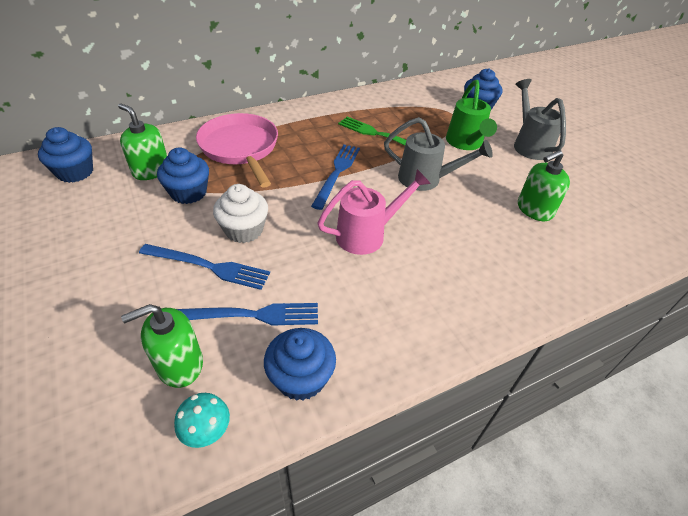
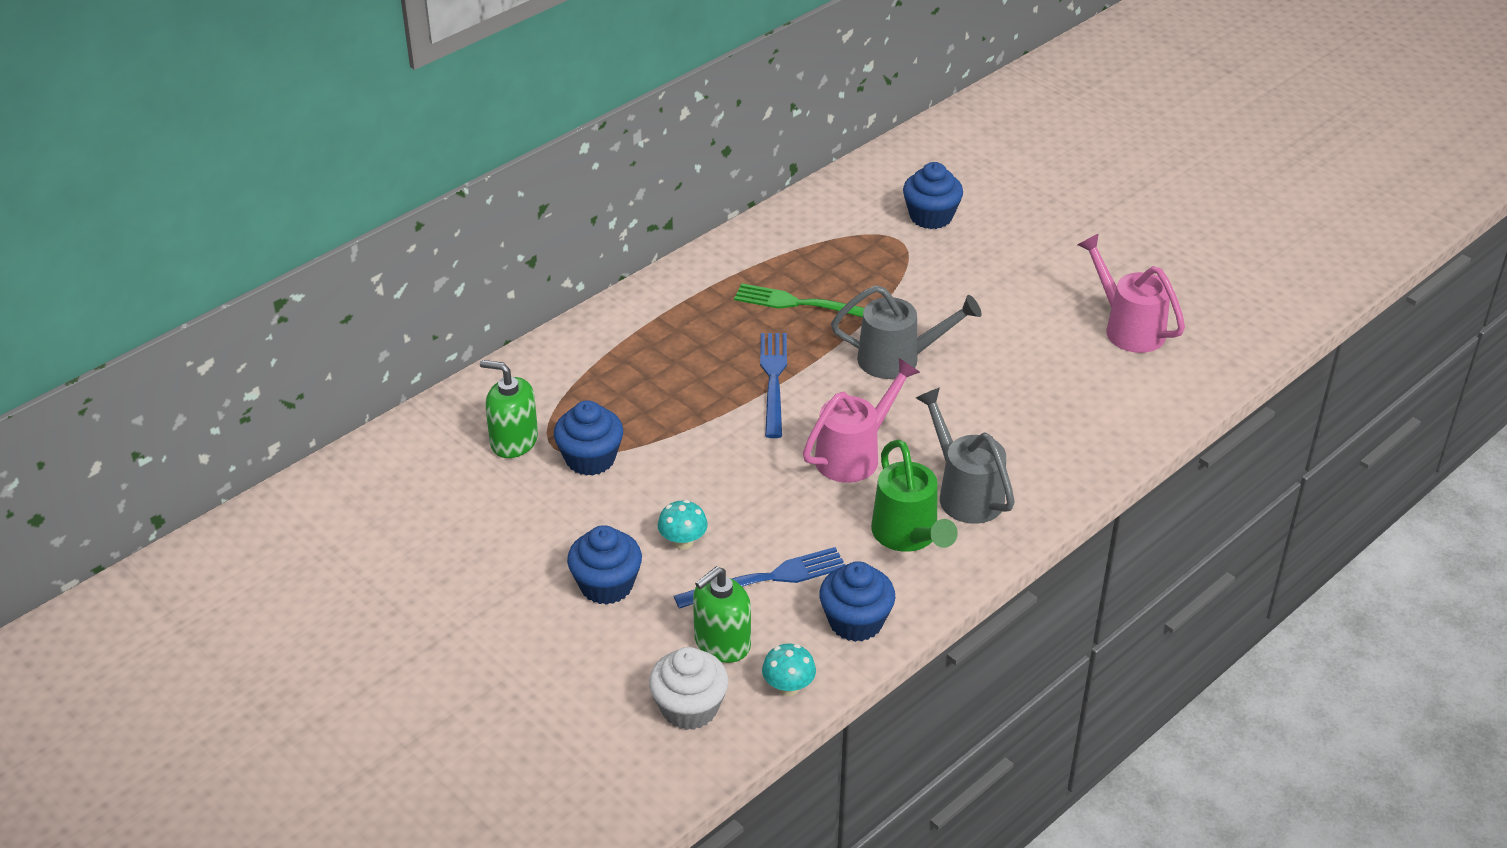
camera: 15 degrees left, 5 degrees down
(75, 172) = (410, 470): blue cupcake -> blue cupcake (606, 585)
(208, 266) = (683, 542): blue fork -> turquoise mushroom
(240, 148) = (615, 376): pink pan -> none
(244, 230) = (697, 488): white cupcake -> white cupcake (689, 708)
(465, 143) = (933, 287): green watering can -> green watering can (908, 536)
(529, 145) = (1024, 268): grey watering can -> grey watering can (965, 493)
(534, 210) = (1053, 368): green soap dispenser -> none
(596, 196) = (1128, 328): none -> pink watering can

